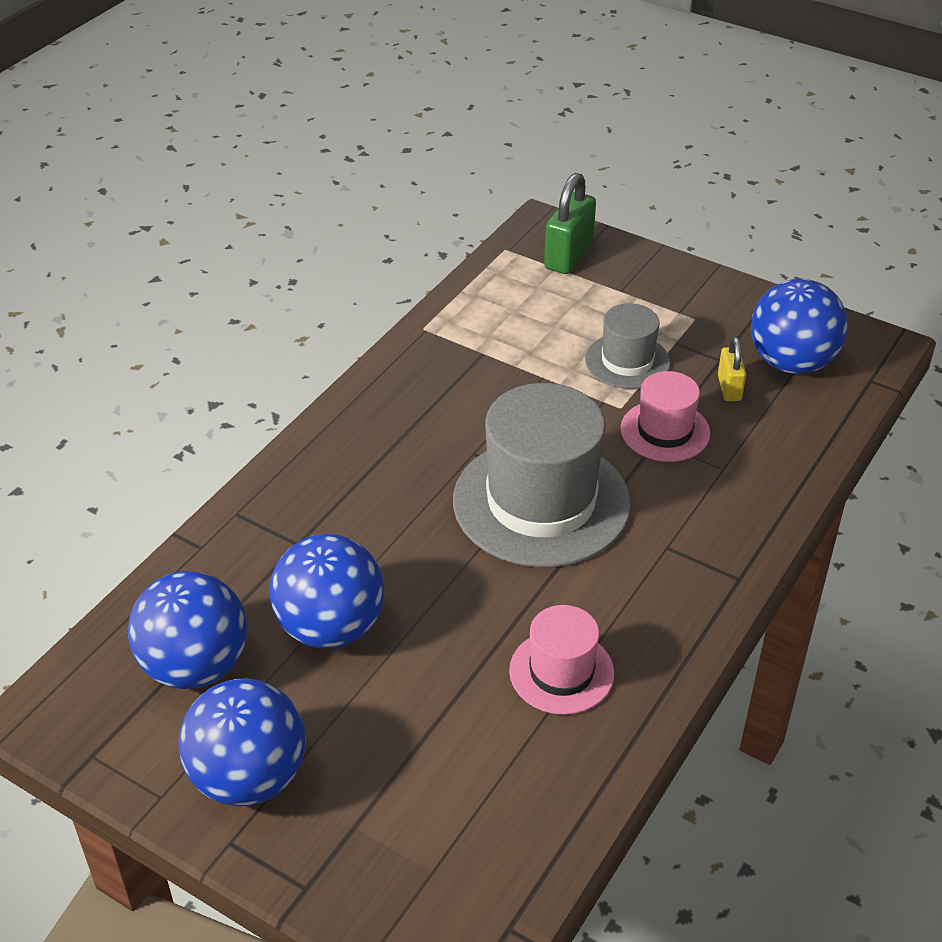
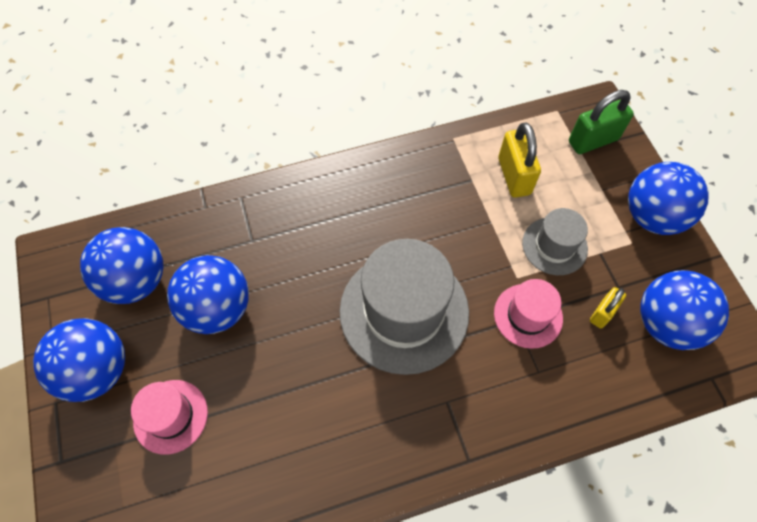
camera: 40 degrees right, 20 degrees up
(524, 326) = (514, 176): none -> yellow padlock
(561, 672) = (304, 438): pink hat -> pink hat (170, 416)
(690, 287) = (652, 216): none -> blue ball

